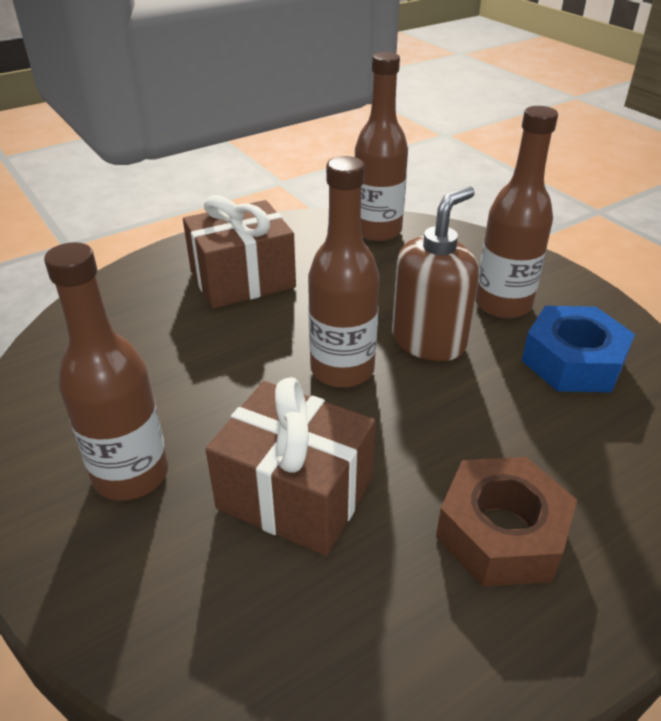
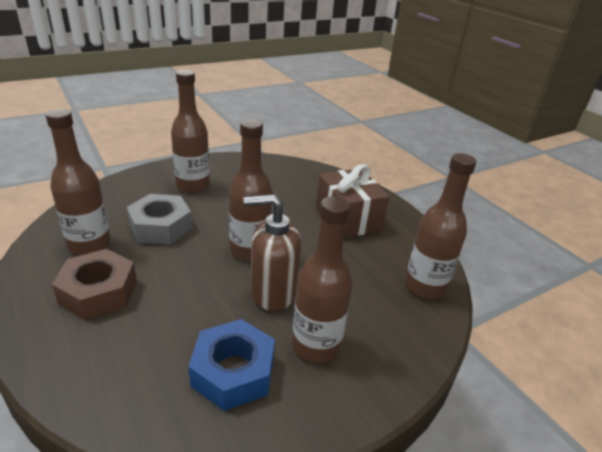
camera: 90 degrees right, 5 degrees down
(295, 494) = (161, 227): brown gift -> grey nut
(377, 596) = (89, 245): none -> brown bottle
(429, 341) = (272, 292): brown soap dispenser -> brown soap dispenser turned 135 degrees clockwise

